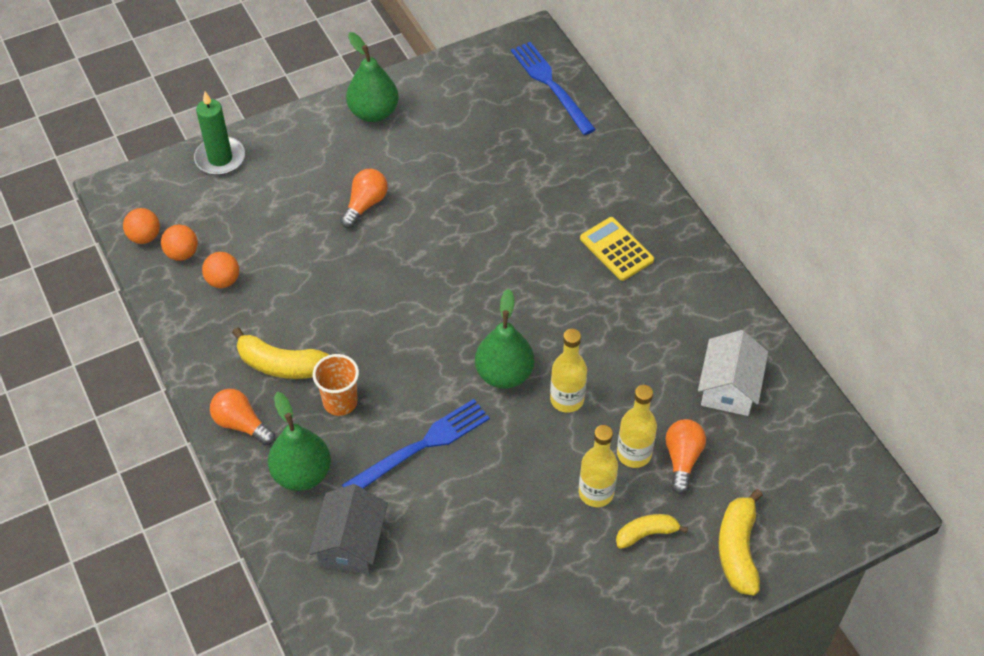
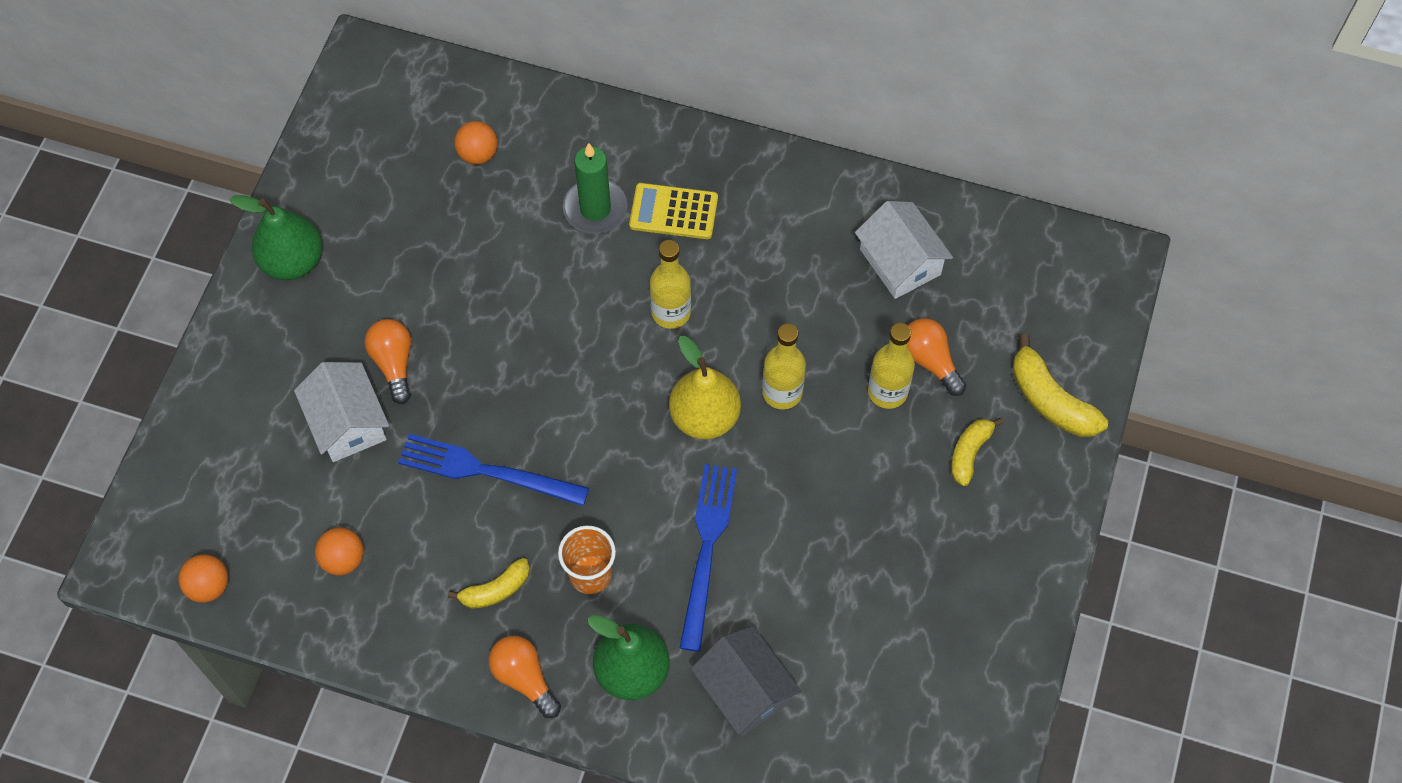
camera: 45 degrees left, 10 degrees up
(182, 253) = (269, 569): orange ball -> orange ball (478, 154)
(220, 158) = (189, 439): green candle -> green candle (595, 209)
(241, 424) = (524, 678): orange light bulb -> orange light bulb turned 60 degrees clockwise
(281, 365) = (496, 590): yellow banana -> yellow banana, size x0.64
(306, 215) = (348, 422): none -> white house
(504, 374) = (704, 417): green pear -> yellow pear
(551, 85) = (436, 92): blue fork -> blue fork (487, 471)
(596, 493) = (894, 454): yellow bottle -> yellow bottle (671, 312)

